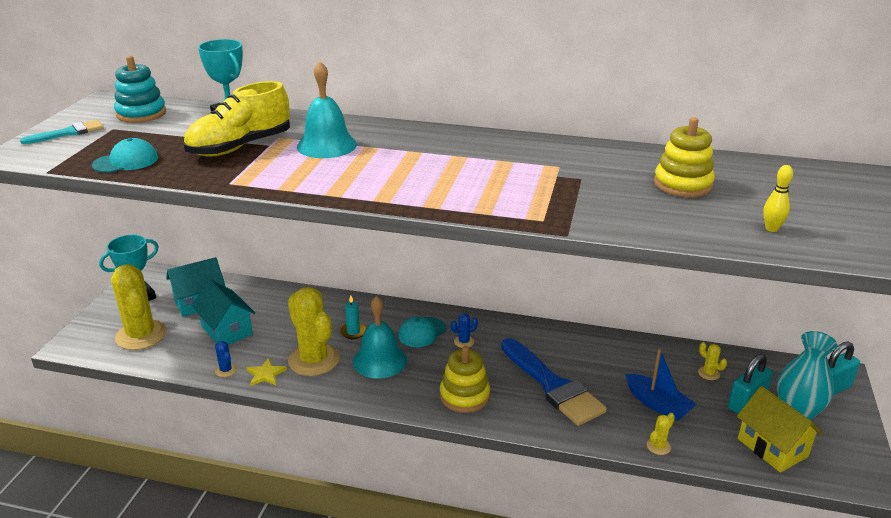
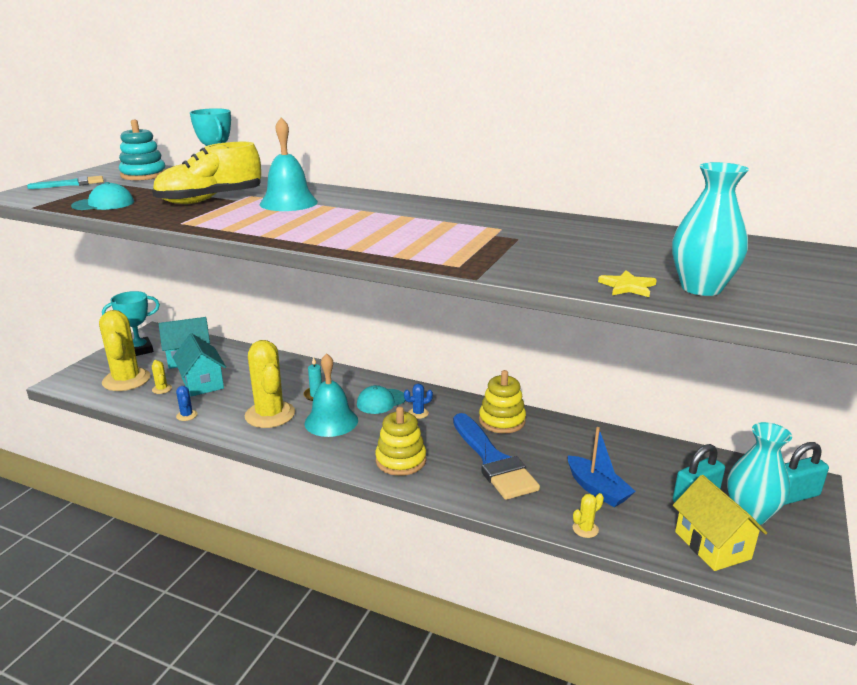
camera: 10 degrees right, 5 degrees down
(265, 374) = (221, 422): yellow star -> yellow star (627, 286)
(682, 184) = (622, 248): yellow stacking toy -> yellow stacking toy (502, 421)
(708, 373) = (661, 466): yellow cactus -> yellow cactus (162, 389)
(771, 229) = (701, 288): yellow bowling pin -> turquoise vase

